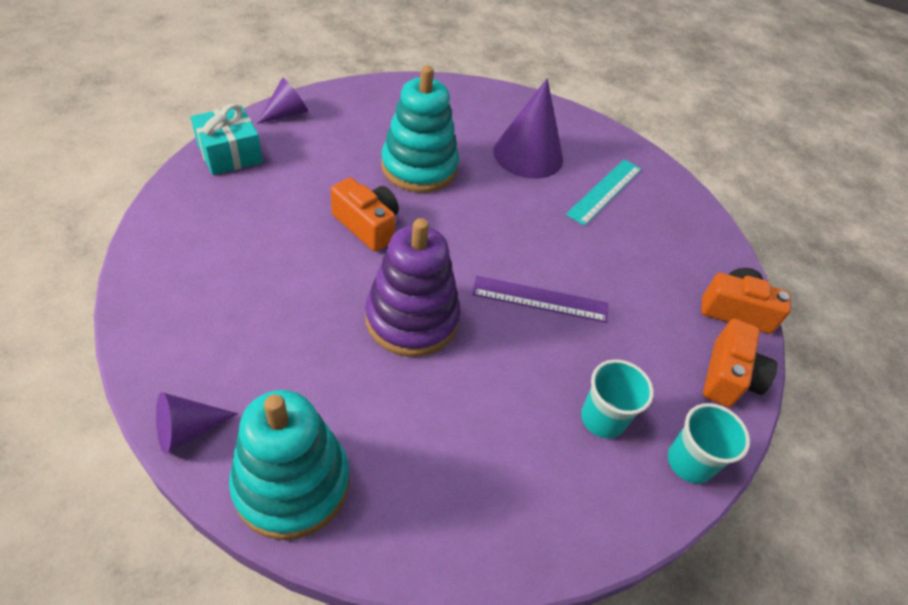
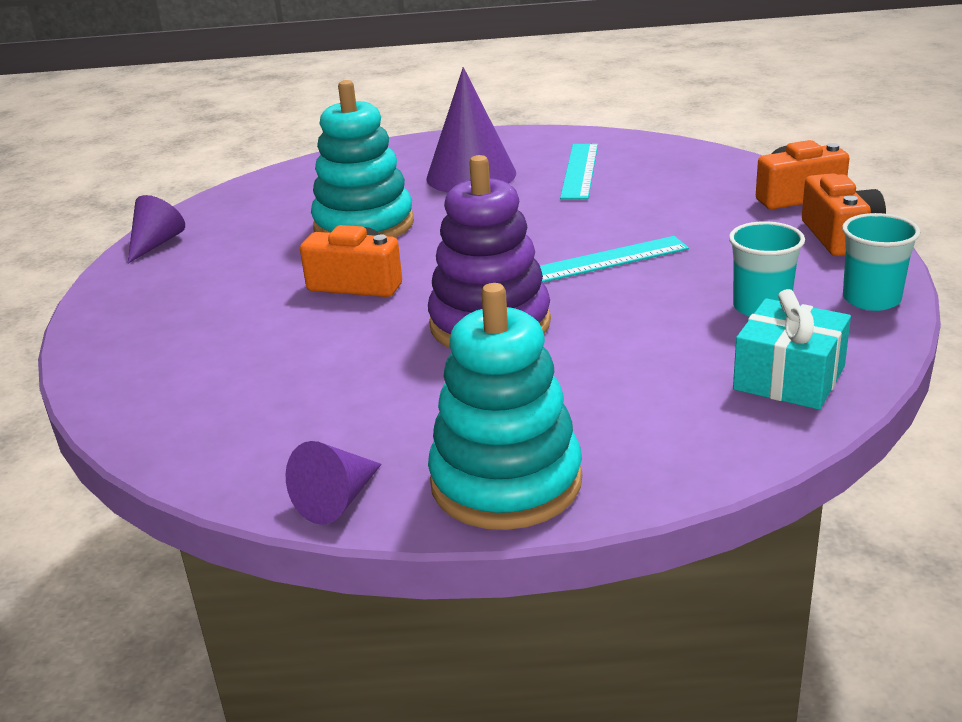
camera: 20 degrees left, 20 degrees down
(230, 154) = (123, 296): turquoise gift -> turquoise gift (789, 378)
(540, 299) = (605, 260): purple ruler -> turquoise ruler

